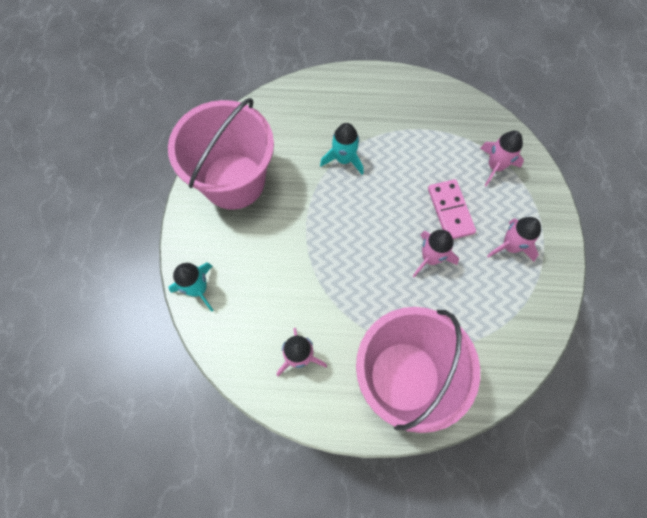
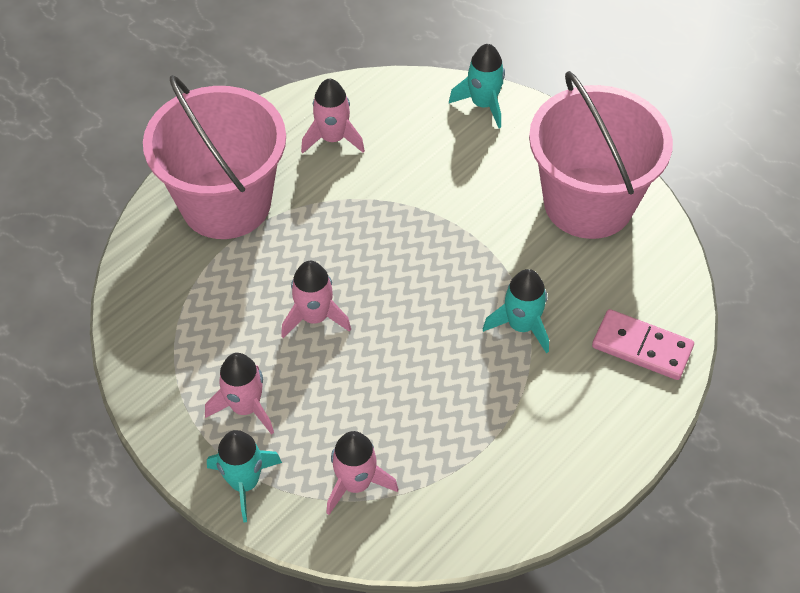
camera: 130 degrees right, 15 degrees down
(450, 211) = (348, 382): pink domino -> pink domino (642, 347)
(544, 212) = (244, 483): none -> turquoise rocket

